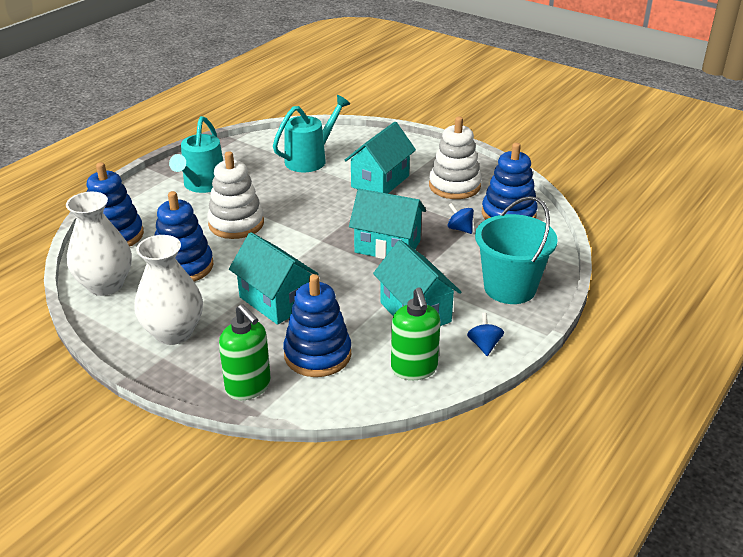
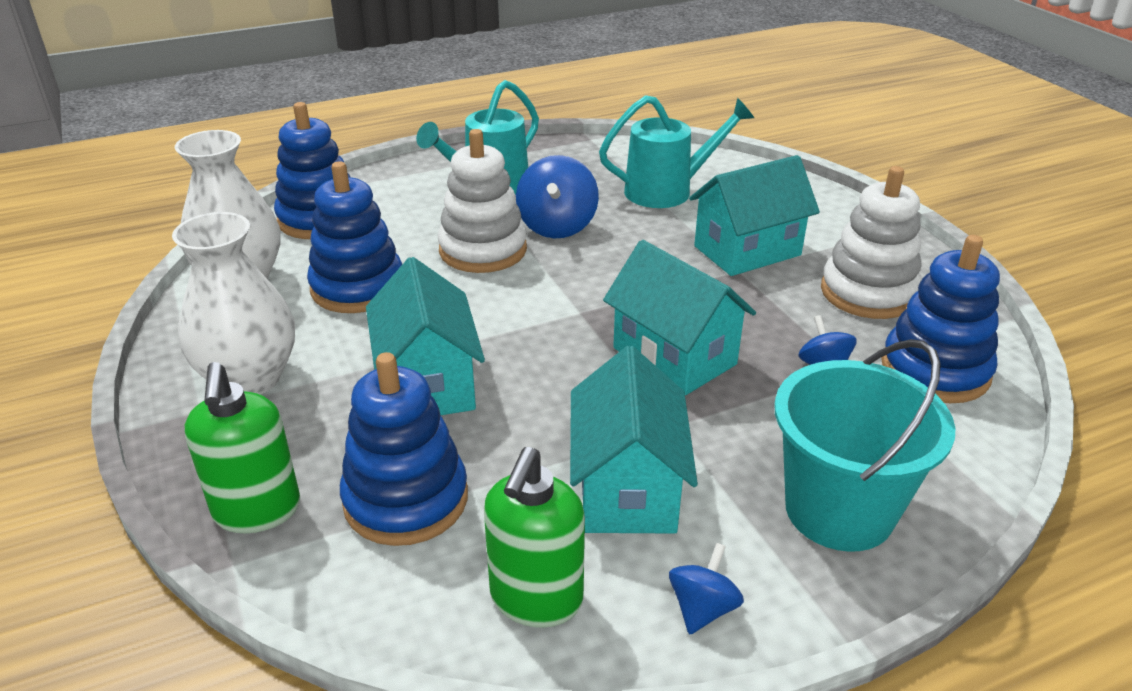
camera: 30 degrees right, 0 degrees up
(266, 198) = (557, 226): none -> blue spinning top

